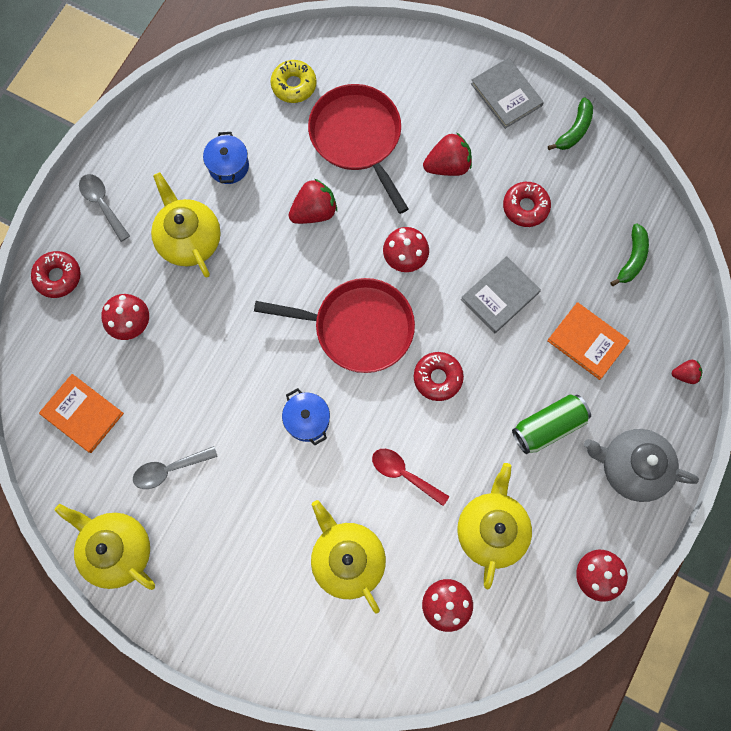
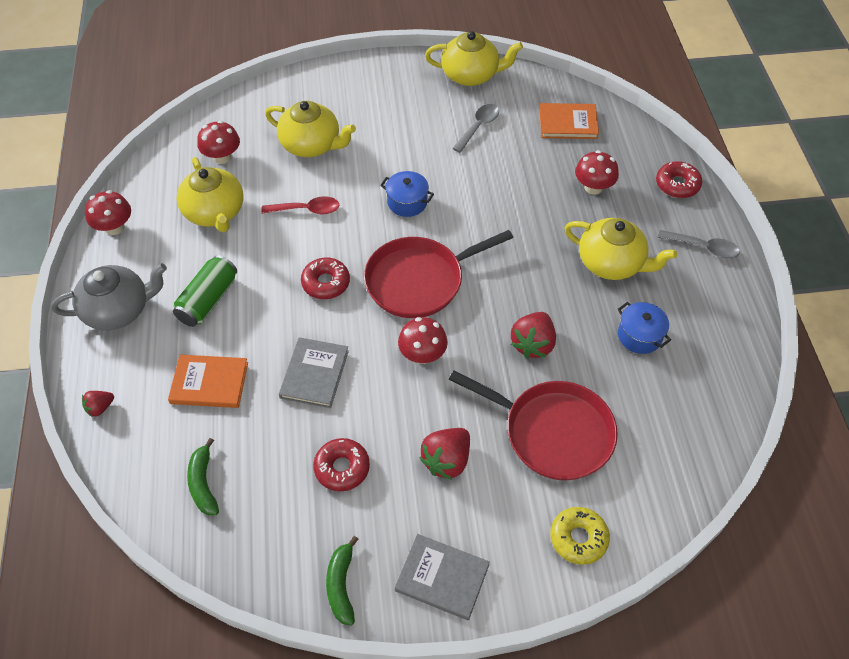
camera: 145 degrees right, 20 degrees down
(294, 85) = (656, 444): yellow donut -> yellow donut (578, 538)

